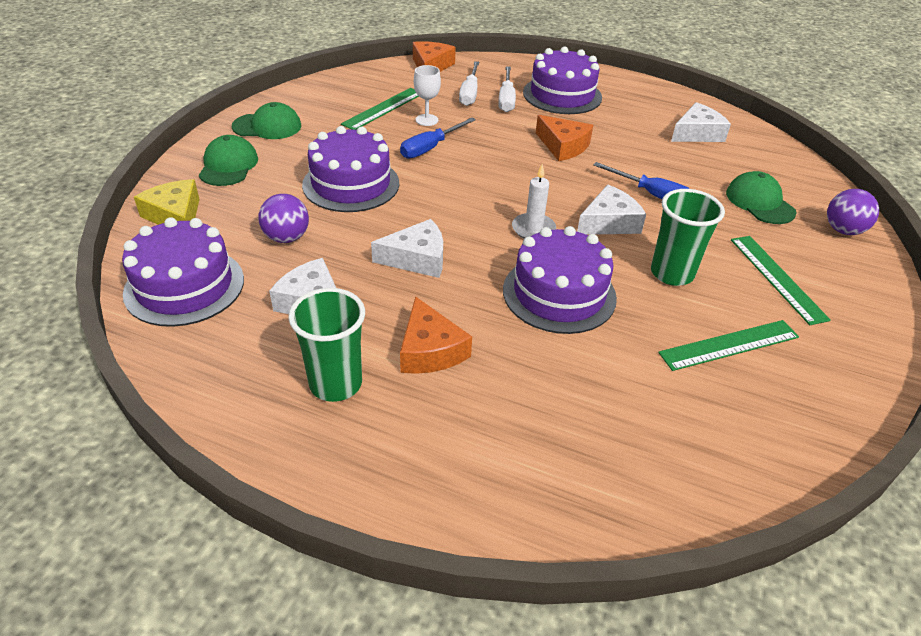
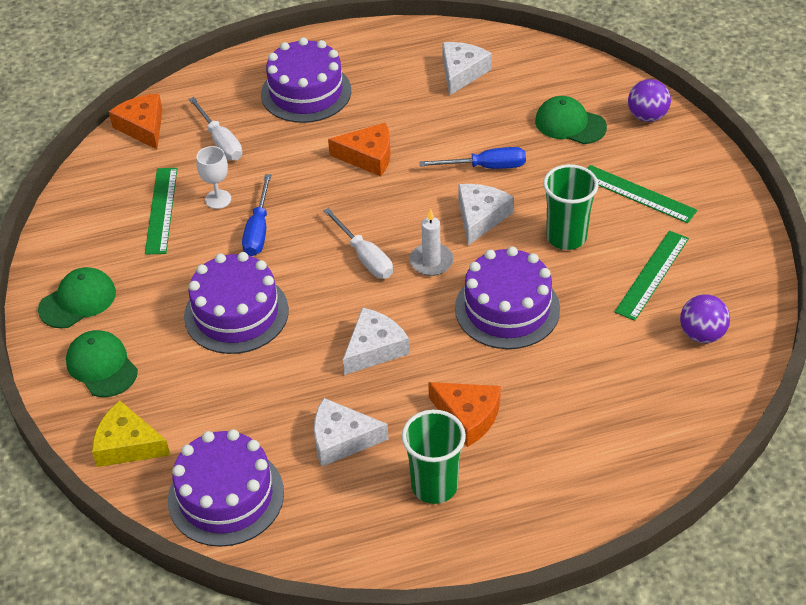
camera: 35 degrees left, 5 degrees up
(286, 238) = (250, 400): purple ball -> purple ball (701, 334)
(506, 99) = (262, 129): white screwdriver -> white screwdriver (365, 257)

